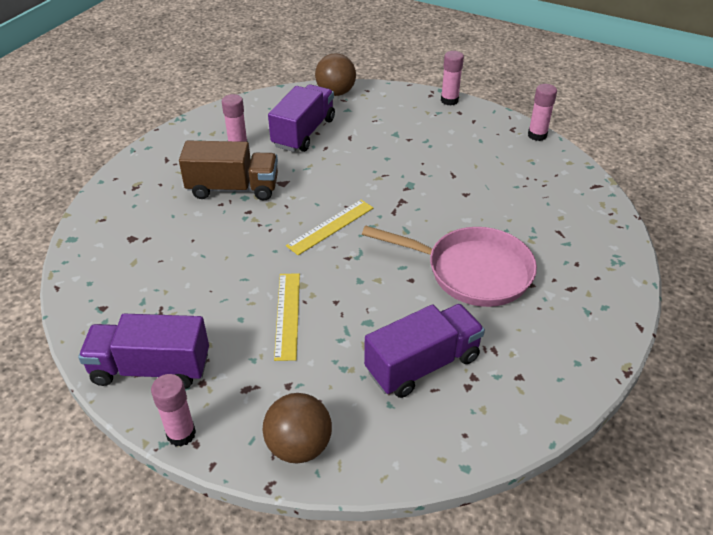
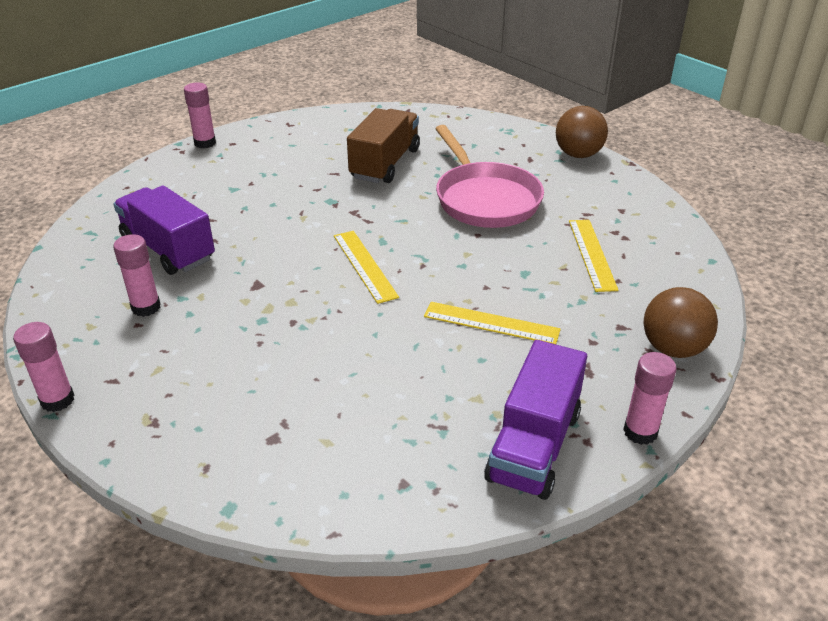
camera: 70 degrees left, 5 degrees down
(233, 188) = (236, 326): brown truck -> brown truck (385, 164)
(336, 93) = (106, 209): brown ball -> brown ball (578, 155)
(422, 364) = (592, 254): purple truck -> yellow ruler
(472, 272) = (484, 199): pink pan -> pink pan turned 120 degrees clockwise
(537, 135) = (311, 115): pink glue stick -> pink glue stick (57, 400)

